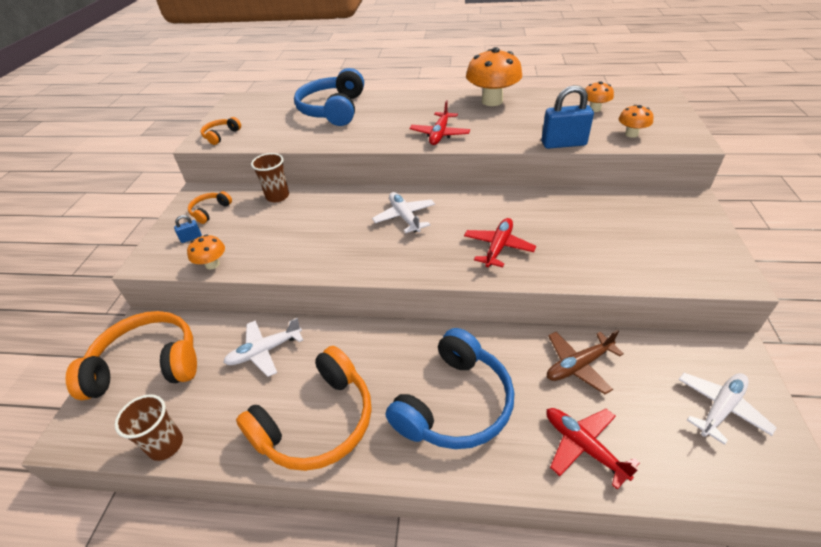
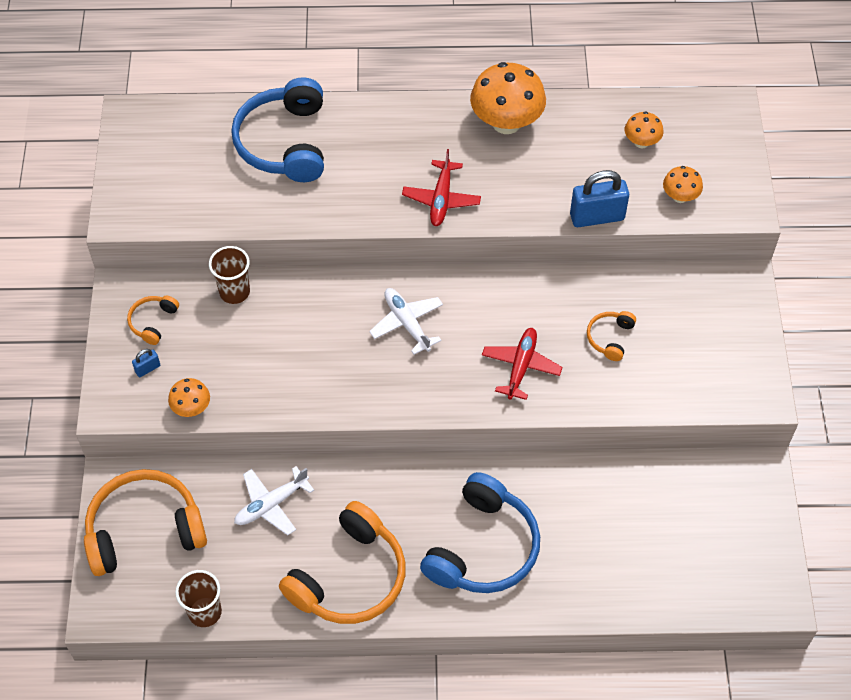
camera: 10 degrees left, 15 degrees up
(221, 135) = (140, 204): orange headphones -> orange headphones (610, 338)
(578, 365) = (604, 497): brown plane -> none
(583, 446) = (603, 579): red plane -> none
(720, 408) = (732, 532): white plane -> none

